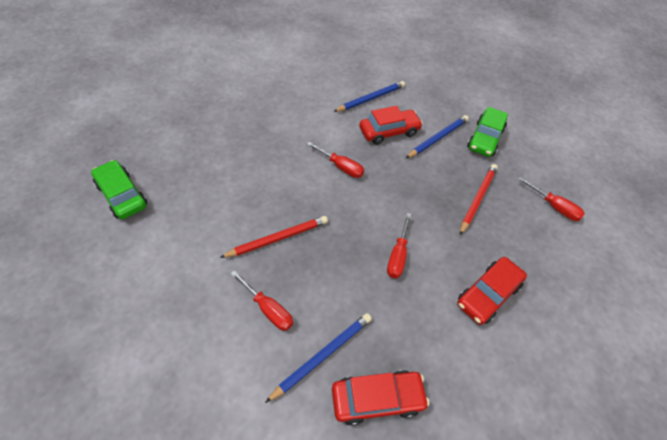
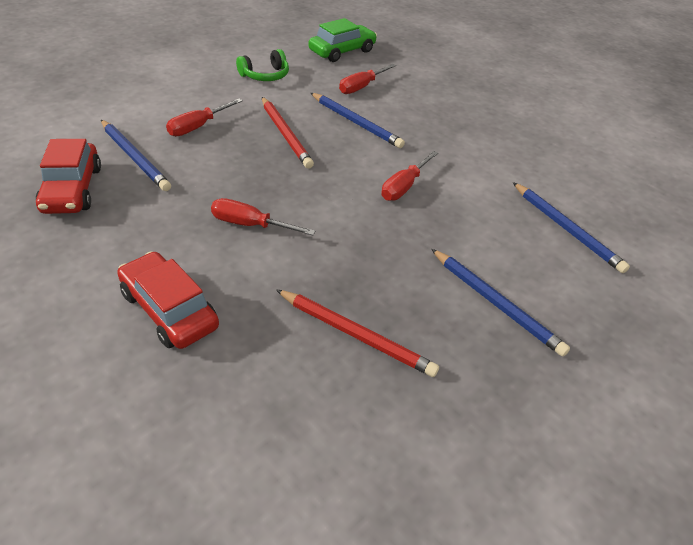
camera: 90 degrees right, 10 degrees down
(168, 259) = (265, 75): none -> green headphones
(257, 190) = (355, 122): none -> blue pencil
(389, 132) = (491, 242): red car -> none
(484, 139) = (517, 379): green car -> none
(553, 206) = (343, 465): red screwdriver -> red screwdriver (361, 87)

